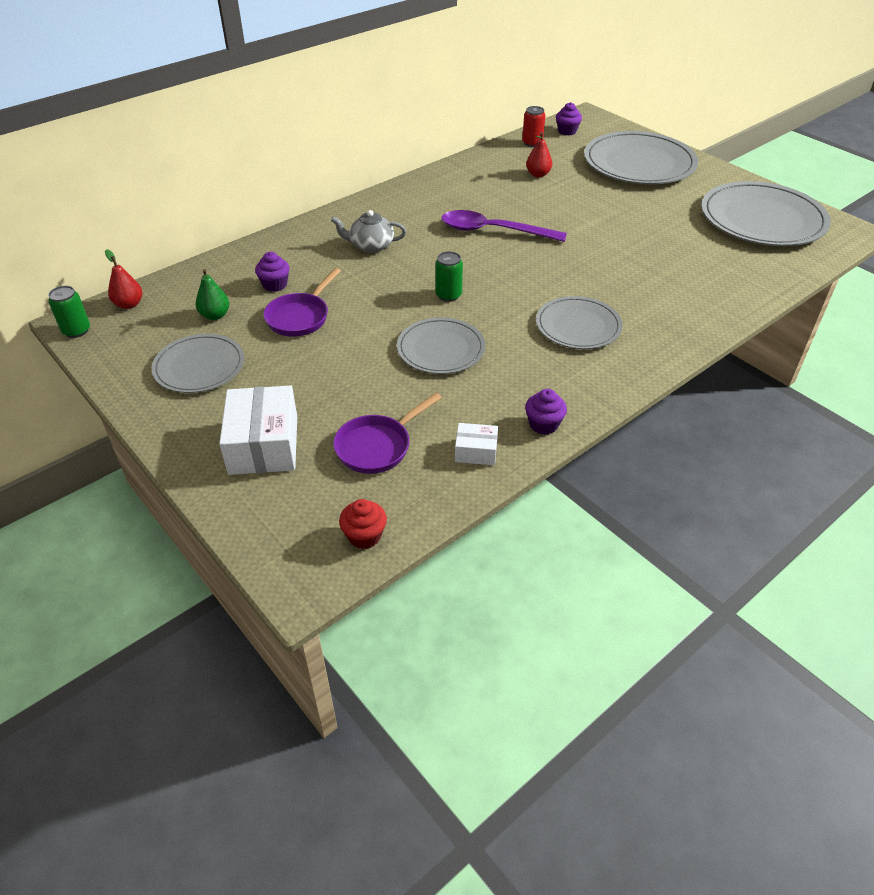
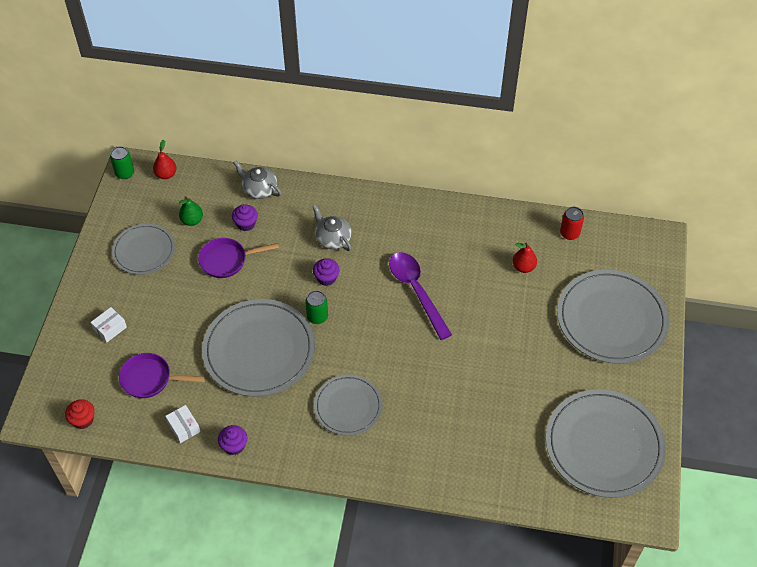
camera: 50 degrees right, 10 degrees up
(247, 258) = (259, 189): none -> grey teapot
(263, 445) = (110, 328): white box -> white box, size x0.51
(441, 349) = (259, 350): grey plate -> grey plate, size x1.70
(567, 131) = (614, 243): purple cupcake -> purple cupcake (326, 278)

